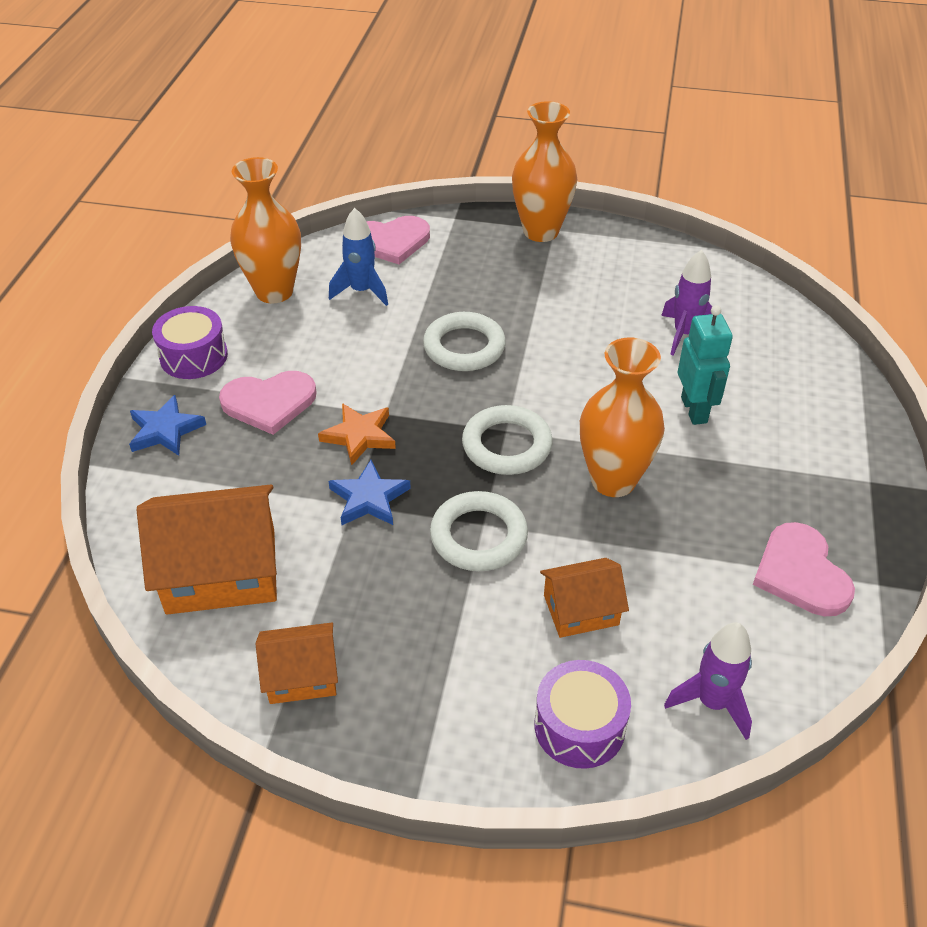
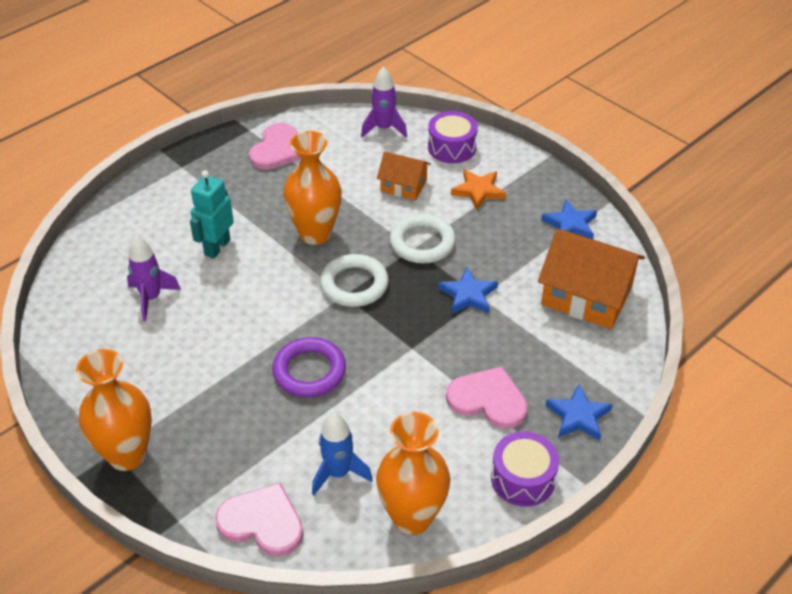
camera: 145 degrees left, 0 degrees up
(301, 675) = (570, 224): orange house -> blue star
(359, 436) = (442, 339): orange star -> orange star (478, 191)
(464, 347) = (309, 371): white ring -> purple ring

